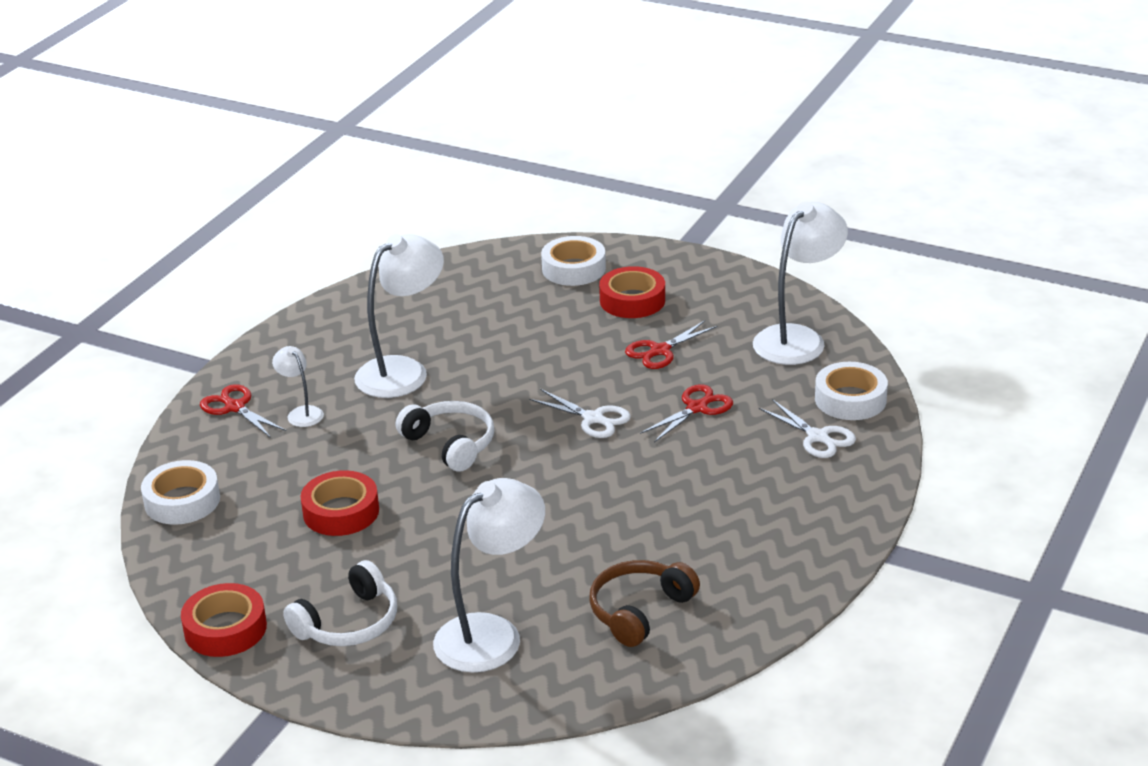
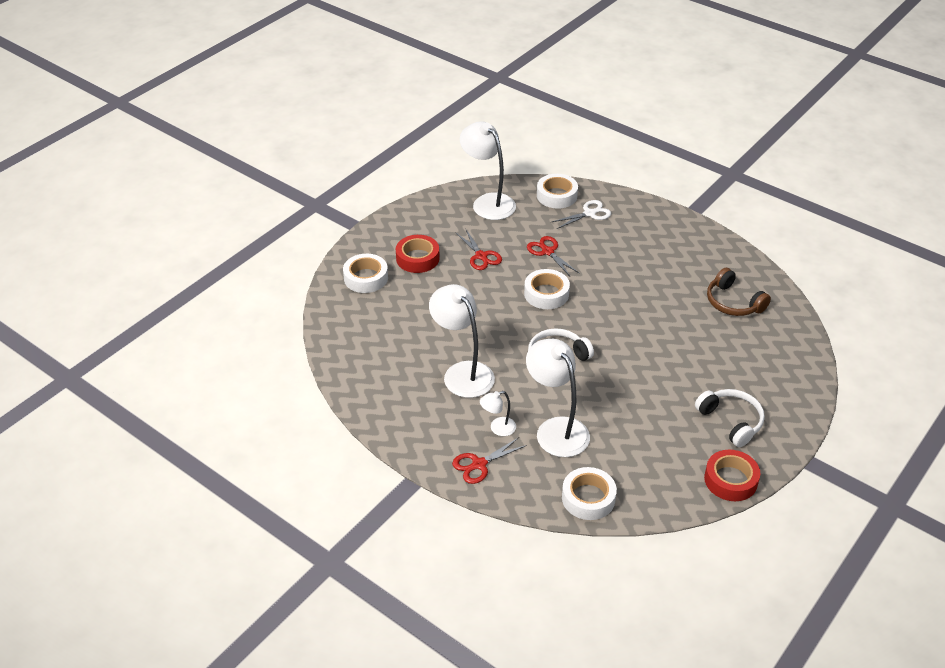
camera: 80 degrees left, 10 degrees up
(341, 512) = (618, 416): red tape -> none
(492, 634) = (747, 361): white lamp -> white lamp (556, 429)
(593, 419) = (546, 294): white scissors -> white tape

